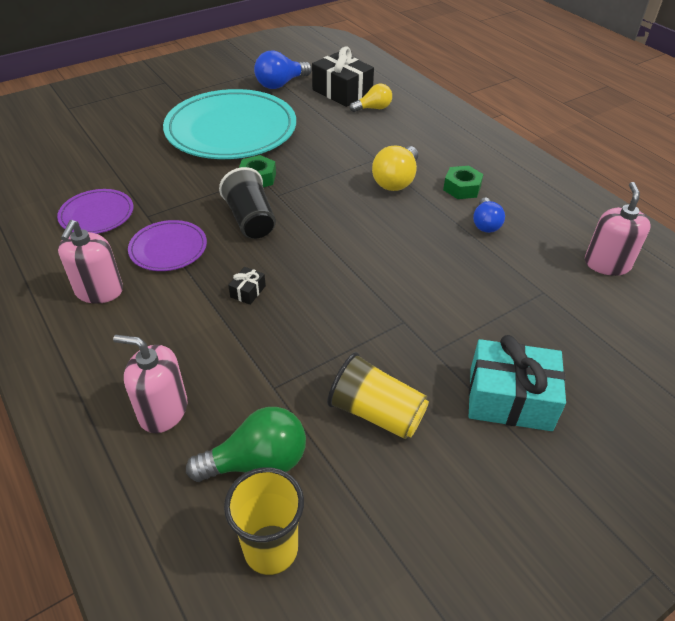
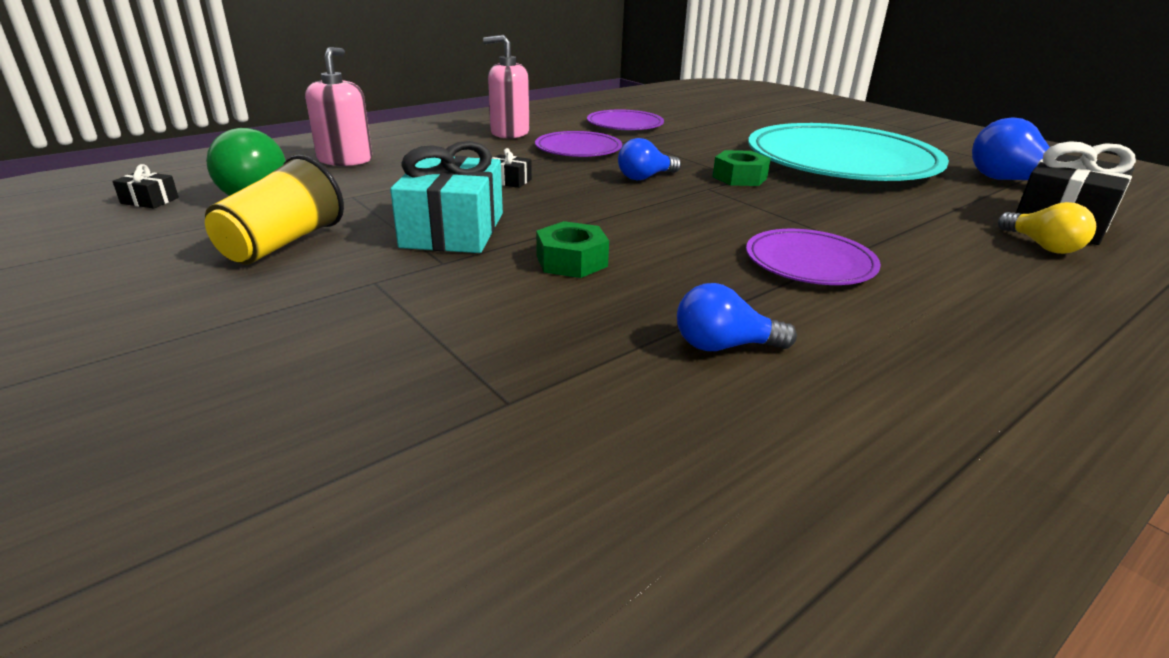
camera: 85 degrees right, 15 degrees down
(250, 220) = (645, 177): black cup -> blue light bulb
(271, 549) = (149, 201): yellow cup -> black gift
(396, 181) = (809, 263): yellow light bulb -> purple plate
(462, 188) = (839, 325): green nut -> green nut (571, 261)
(510, 398) = (246, 338): turquoise gift -> turquoise gift (453, 230)
(607, 264) = (630, 533): pink soap dispenser -> none

